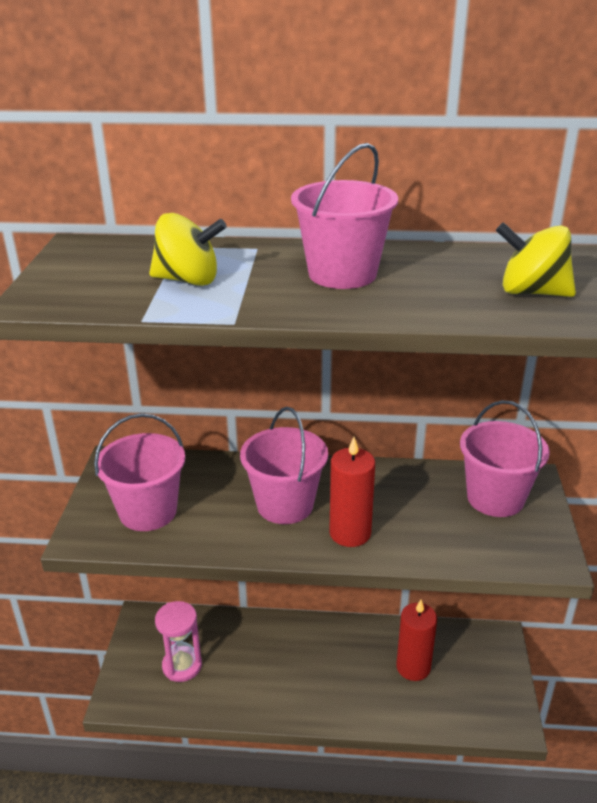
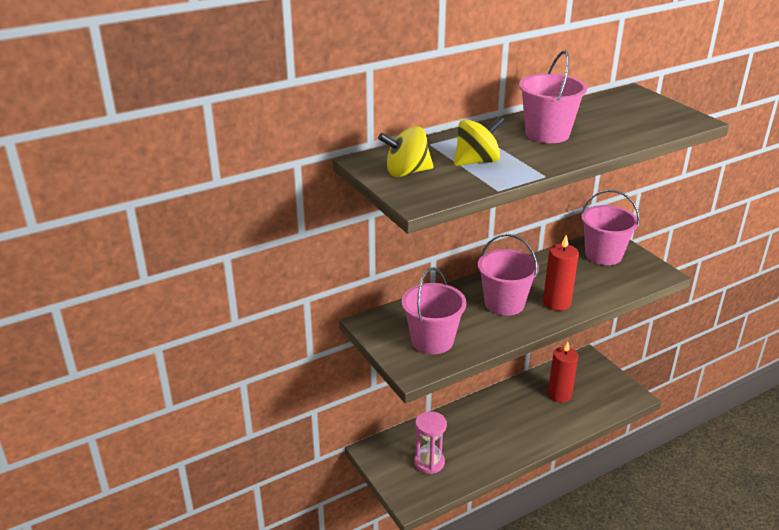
camera: 35 degrees left, 0 degrees up
(531, 292) = (646, 117): yellow spinning top -> yellow spinning top (406, 172)

